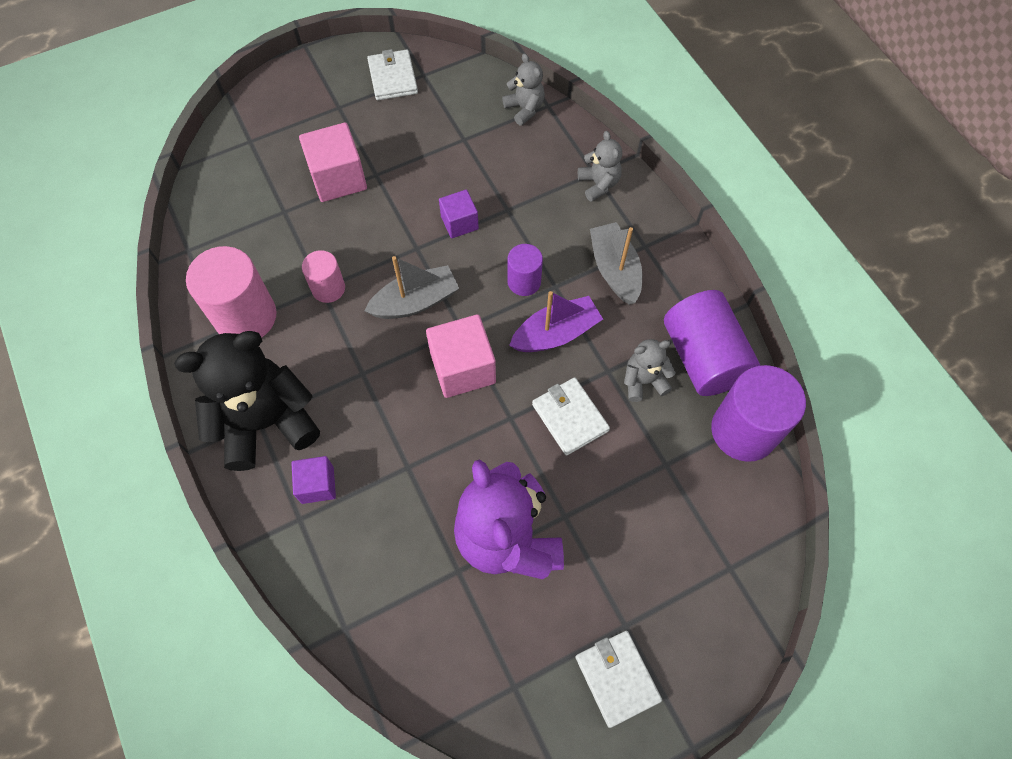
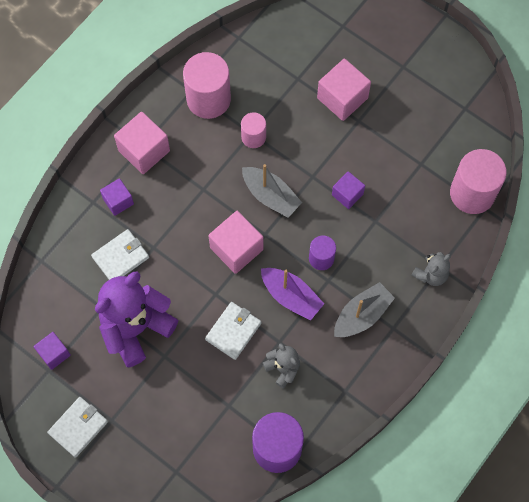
camera: 65 degrees right, 5 degrees up
(266, 422) = (144, 151): black teddy bear -> pink cube
(393, 78) = (450, 89): white wallet -> white wallet (120, 257)
(493, 668) = (54, 353): none -> purple cube
(524, 109) = (472, 193): grey teddy bear -> pink cylinder
(703, 357) = (321, 402): purple cylinder -> none

